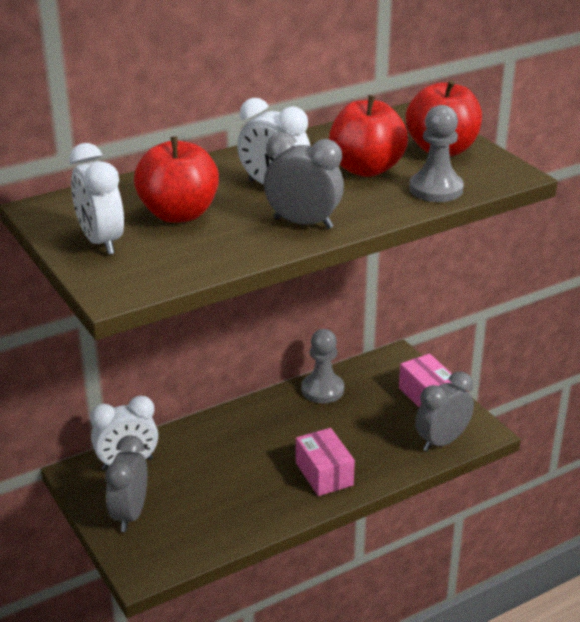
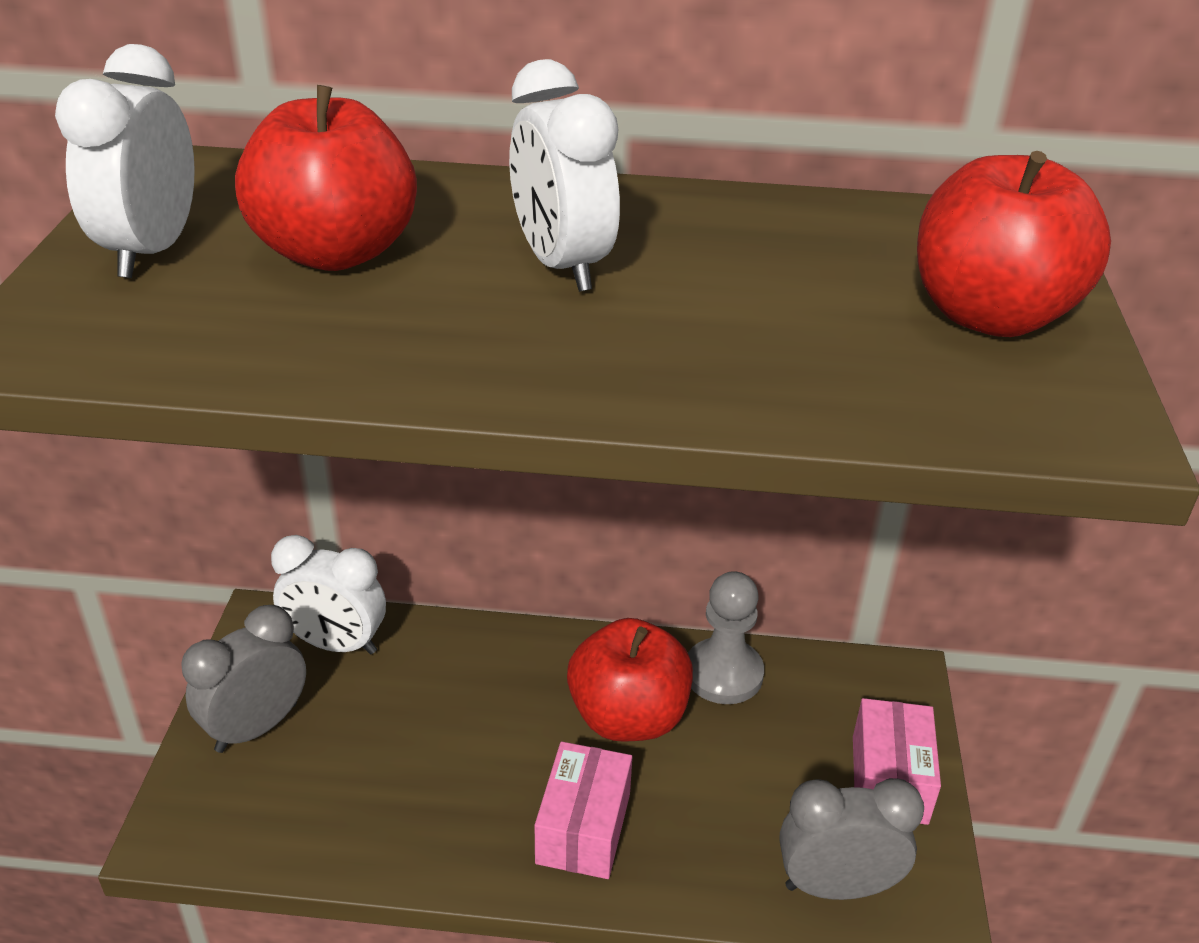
camera: 35 degrees right, 5 degrees up
(303, 223) = (506, 355): grey clock -> none
(366, 169) = (779, 296): red apple -> red apple (628, 717)
(436, 189) = (868, 393): grey pawn -> none

